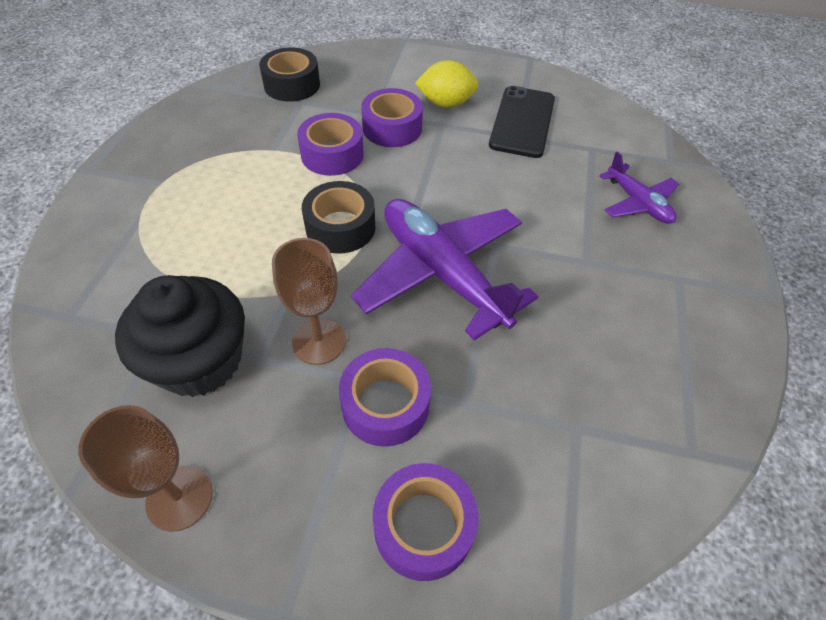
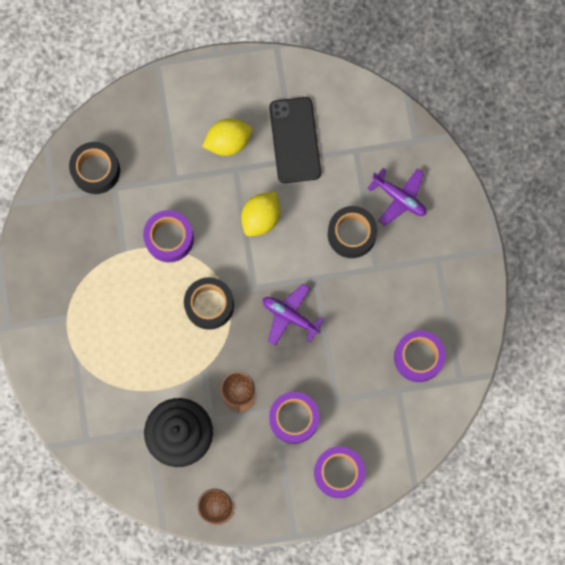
camera: 20 degrees left, 25 degrees up
(392, 128) = (199, 190): purple tape -> purple tape (418, 357)
(442, 273) = (290, 316): purple plane -> purple plane, size x0.53
(451, 170) = (261, 218): none -> yellow lemon
(562, 217) = (351, 234): none -> black tape

